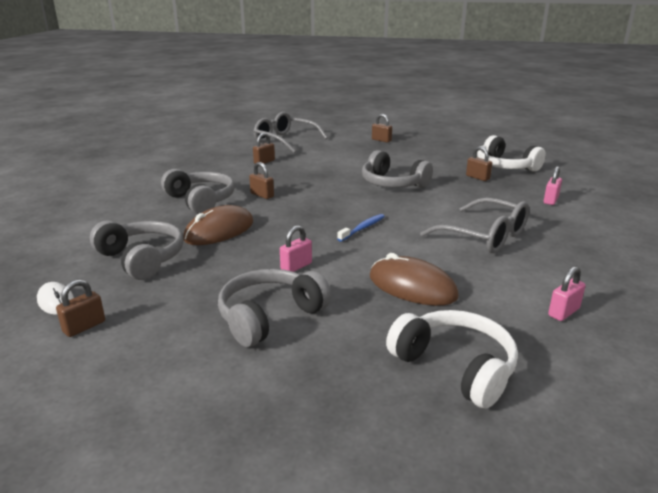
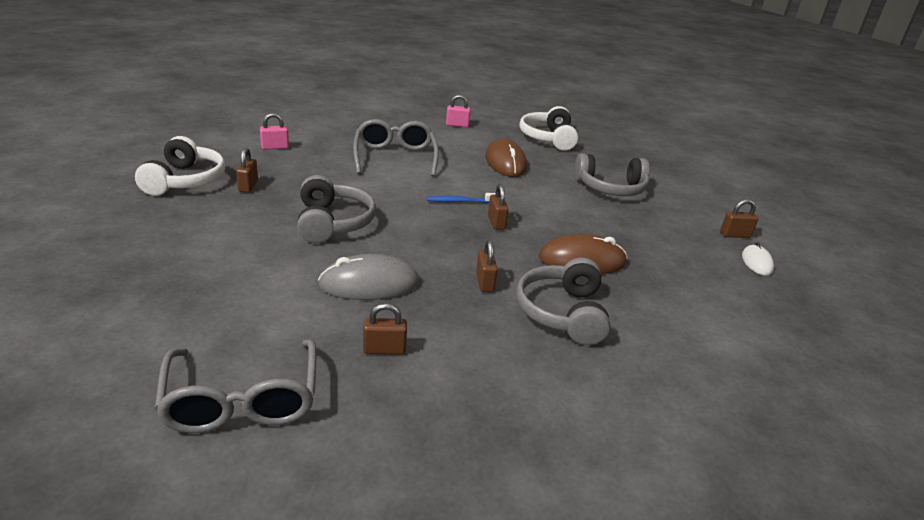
camera: 140 degrees left, 5 degrees up
(142, 259) = (674, 267): grey headphones -> none
(296, 267) = (557, 203): pink padlock -> none
(314, 173) = (369, 284): none -> grey mouse
(381, 140) = (135, 296): brown padlock -> brown padlock (496, 222)

